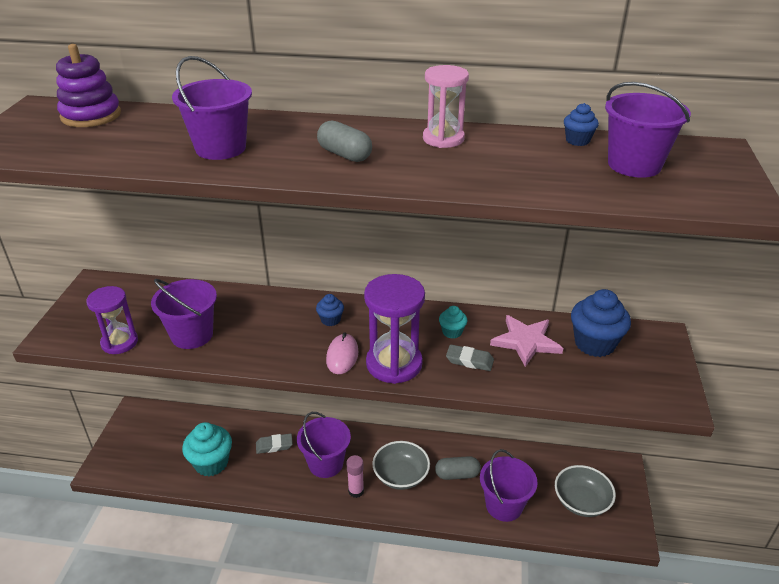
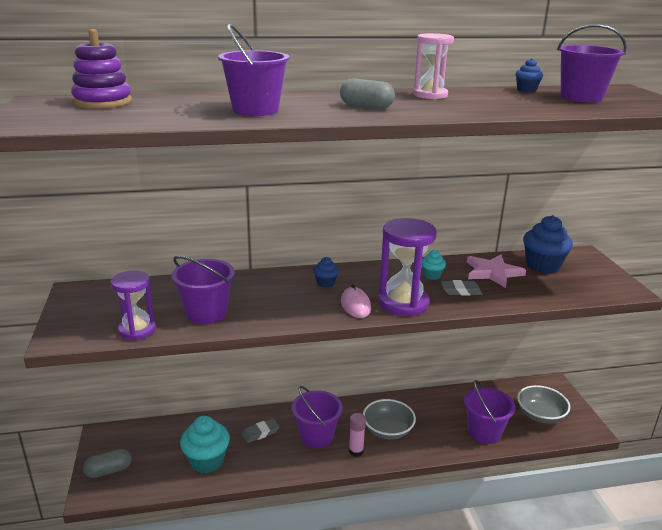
camera: 20 degrees left, 10 degrees down
(457, 474) = (433, 418): grey capsule -> grey capsule (109, 471)

